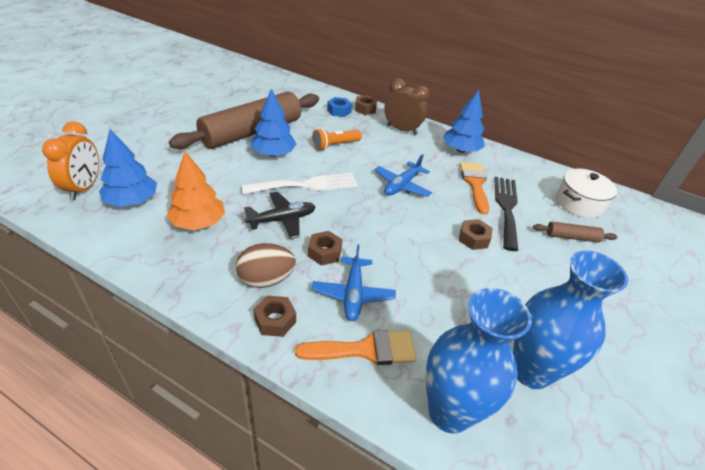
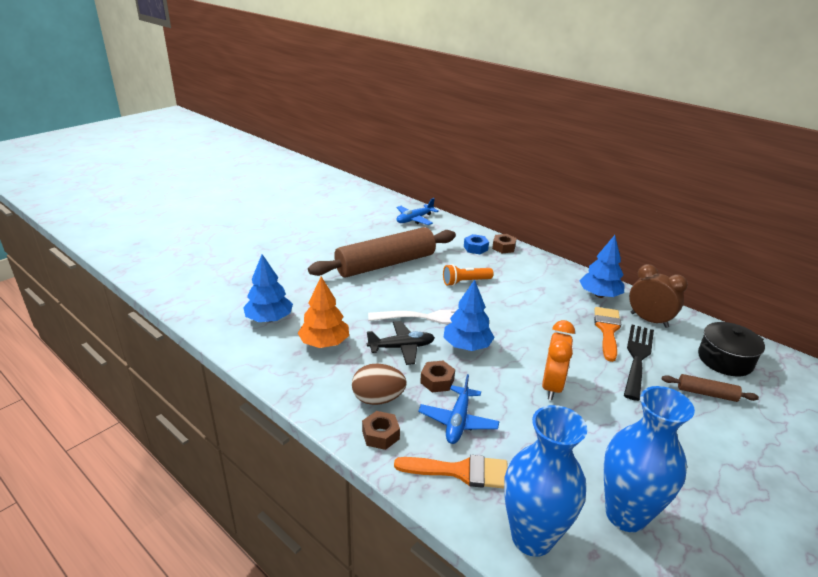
camera: 15 degrees right, 10 degrees down
(84, 188) = (230, 304): orange clock -> orange clock (552, 386)
(273, 154) = (403, 286): blue tree -> blue tree (467, 346)
(402, 130) = (538, 270): brown clock -> brown clock (649, 320)
(402, 185) = (527, 325): blue plane -> blue plane (414, 219)
(473, 238) = (593, 384): brown nut -> none
(579, 203) = (725, 360): white pot -> black pot

